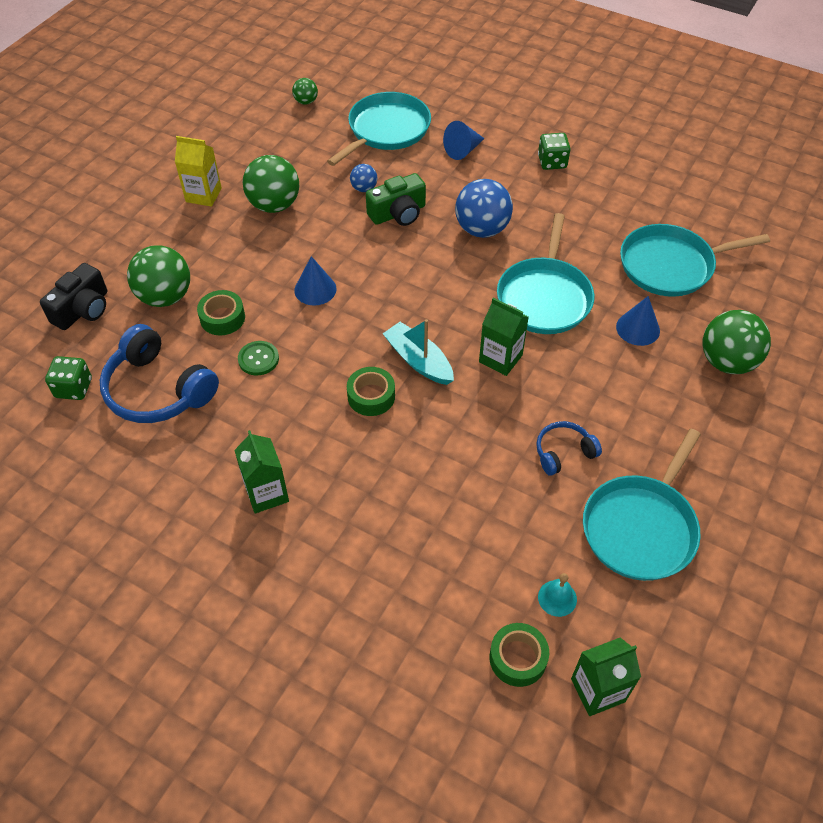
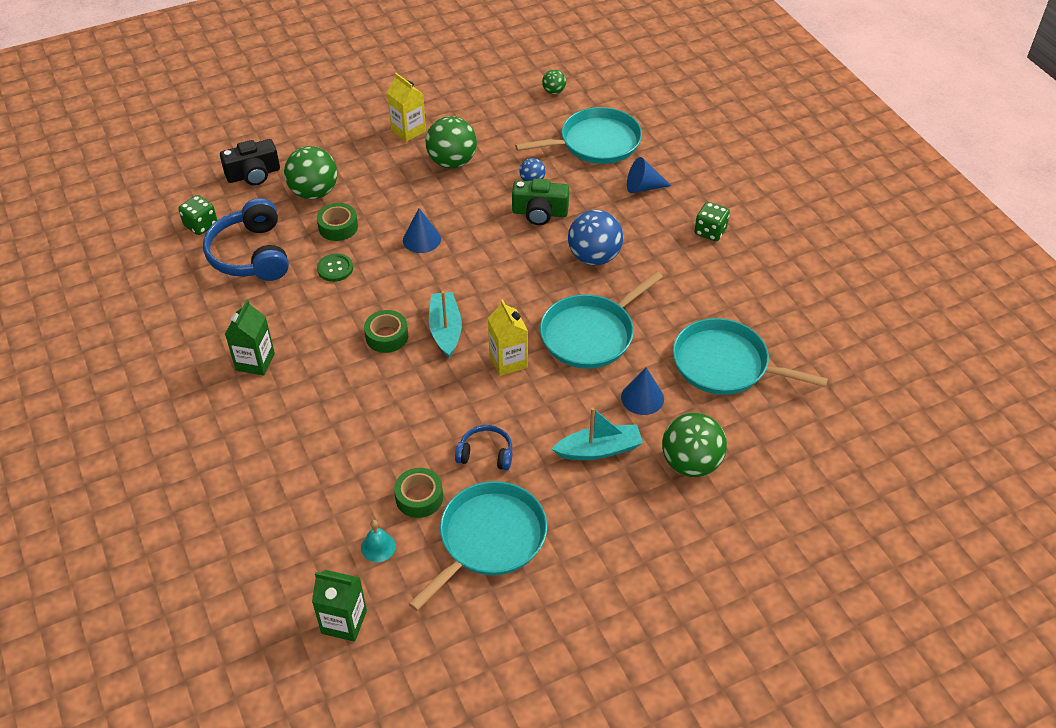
camera: 35 degrees right, 5 degrees down
(500, 358) = (508, 361): green carton -> yellow carton
(518, 658) = (312, 567): green tape -> green tape (419, 497)
(641, 527) = (489, 539): turquoise pan -> turquoise pan turned 150 degrees clockwise
(649, 393) = (599, 450): none -> turquoise boat

